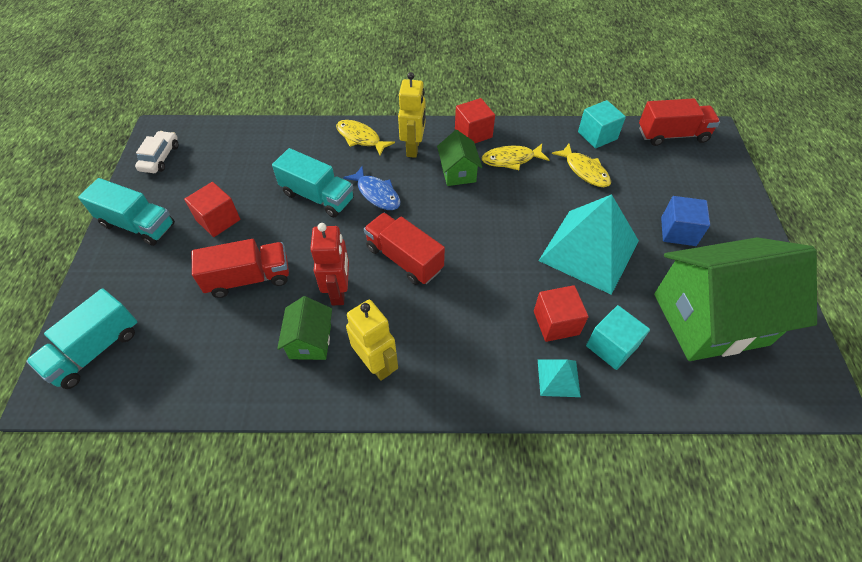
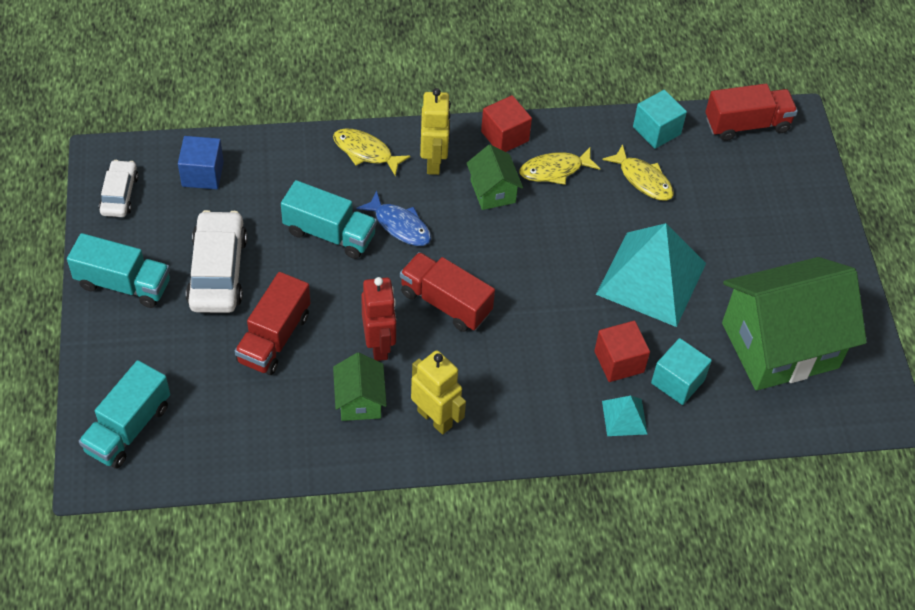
camera: 10 degrees left, 0 degrees up
(218, 220) = (218, 271): red cube -> white car
(249, 278) = (274, 338): red truck -> red truck turned 135 degrees clockwise
(678, 231) = (750, 249): blue cube -> blue cube (202, 174)

